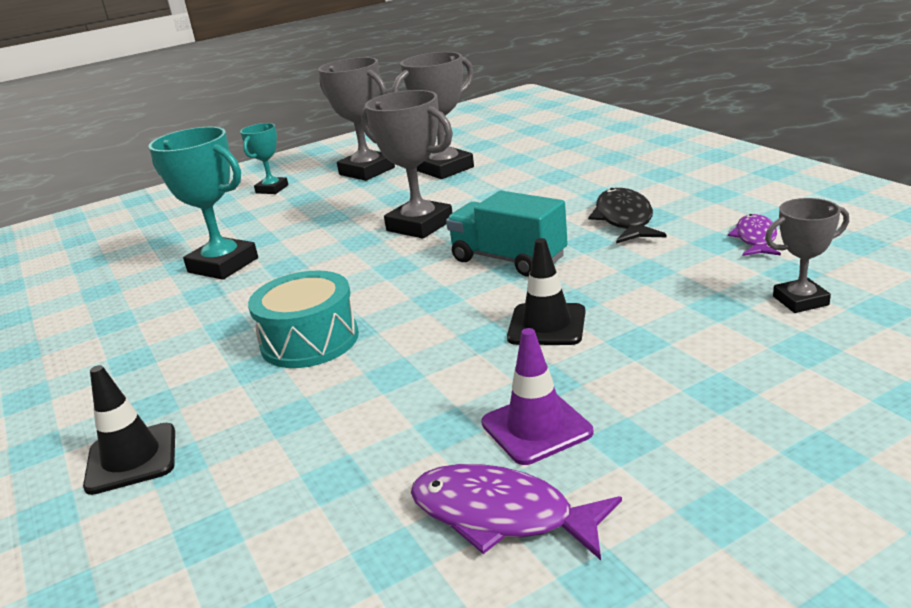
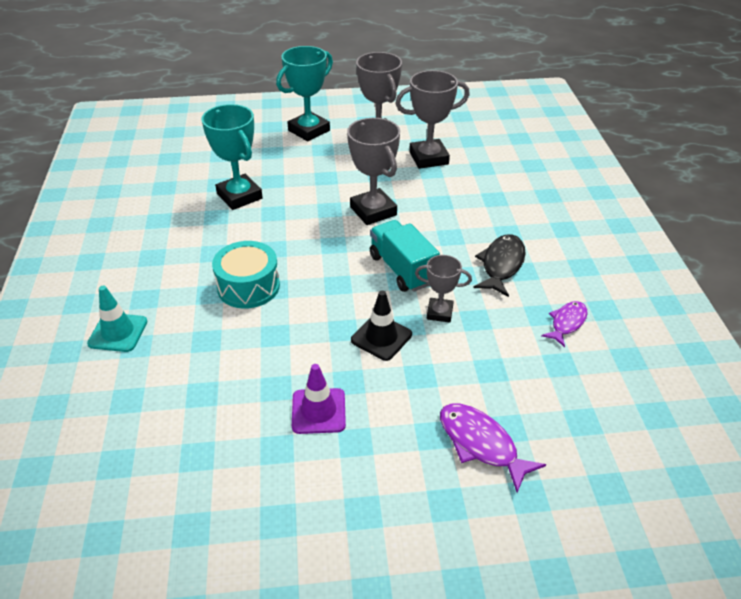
camera: 20 degrees right, 15 degrees up
(131, 459) = (118, 332): black traffic cone -> turquoise traffic cone
(272, 189) = (309, 130): turquoise trophy -> turquoise trophy, size x1.71
(501, 515) = (261, 458): purple fish -> purple fish (481, 444)
(800, 301) = (542, 390): grey trophy -> grey trophy (439, 312)

